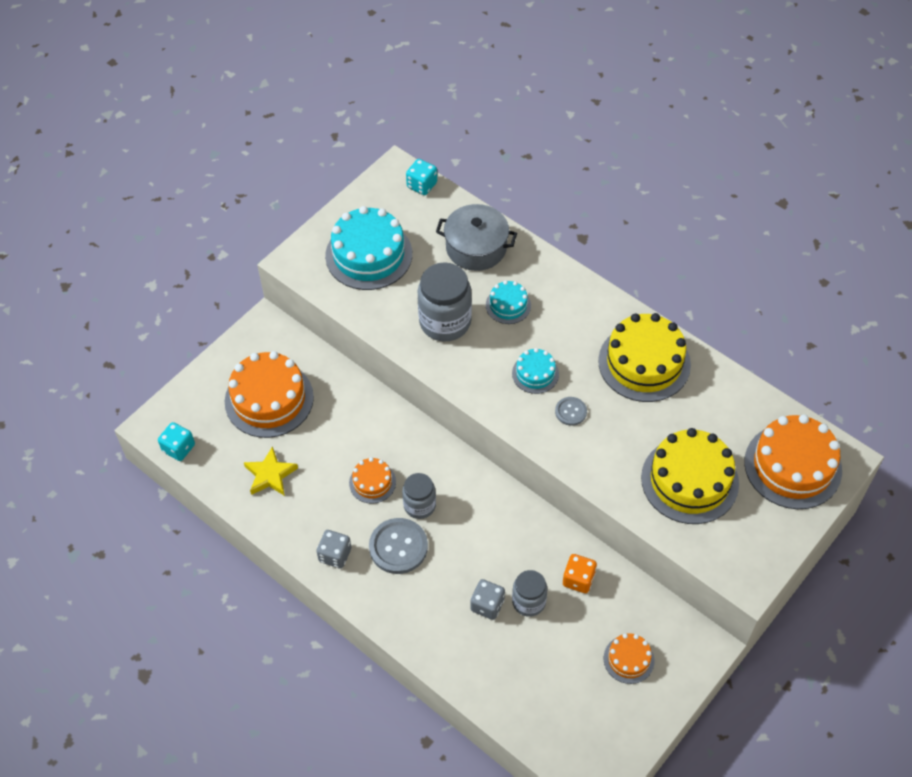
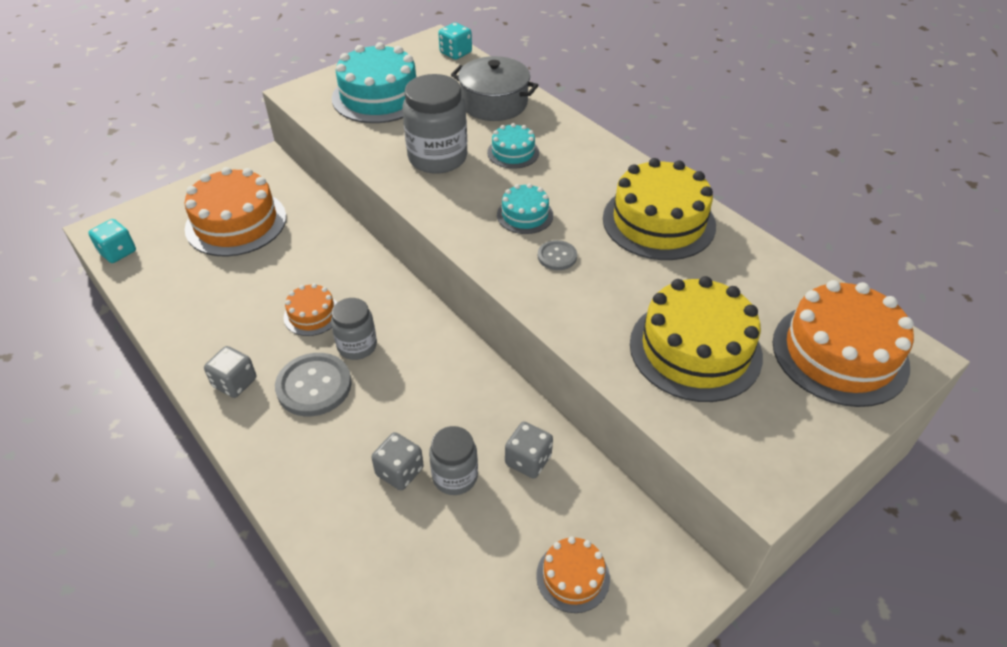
camera: 10 degrees right, 10 degrees down
(270, 475) = (201, 290): yellow star -> none
(578, 579) = (528, 460): orange dice -> grey dice

